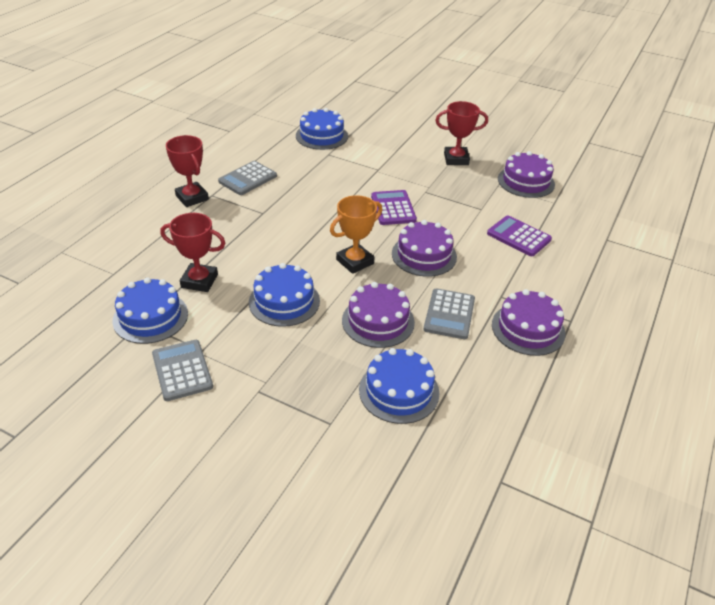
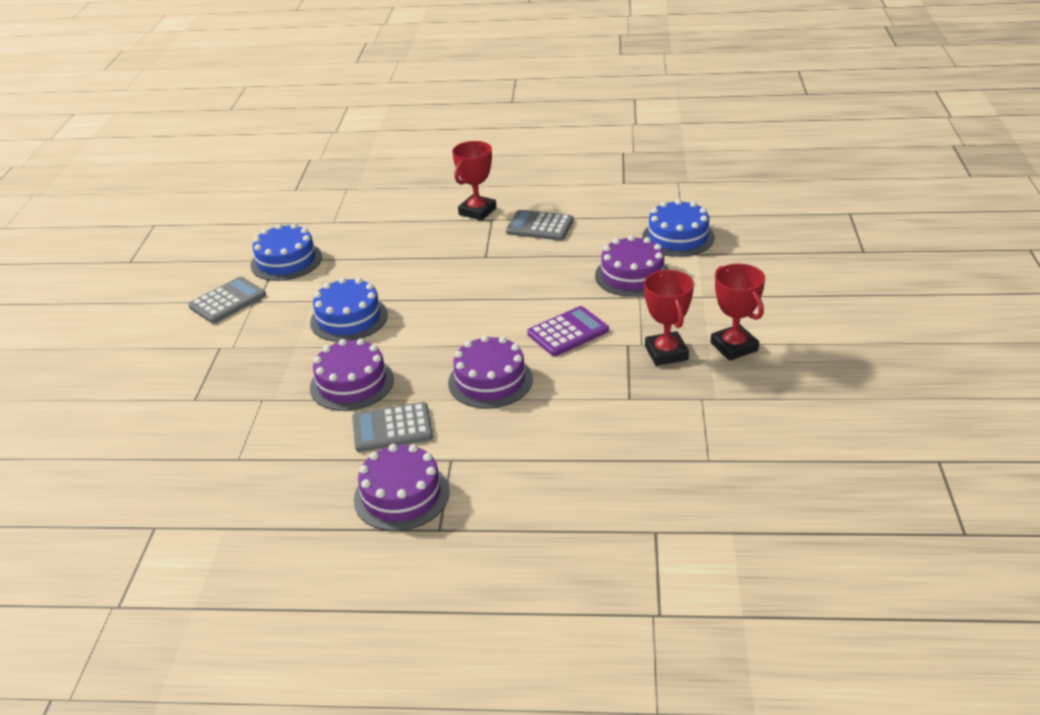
camera: 70 degrees right, 5 degrees down
(199, 281) = (350, 264): red trophy -> red trophy (666, 353)
(355, 262) = (442, 338): orange trophy -> none
(399, 391) = (253, 427): blue cake -> none
(518, 236) = (591, 445): purple calculator -> none
(526, 181) = (739, 421): purple cake -> purple cake (632, 275)

